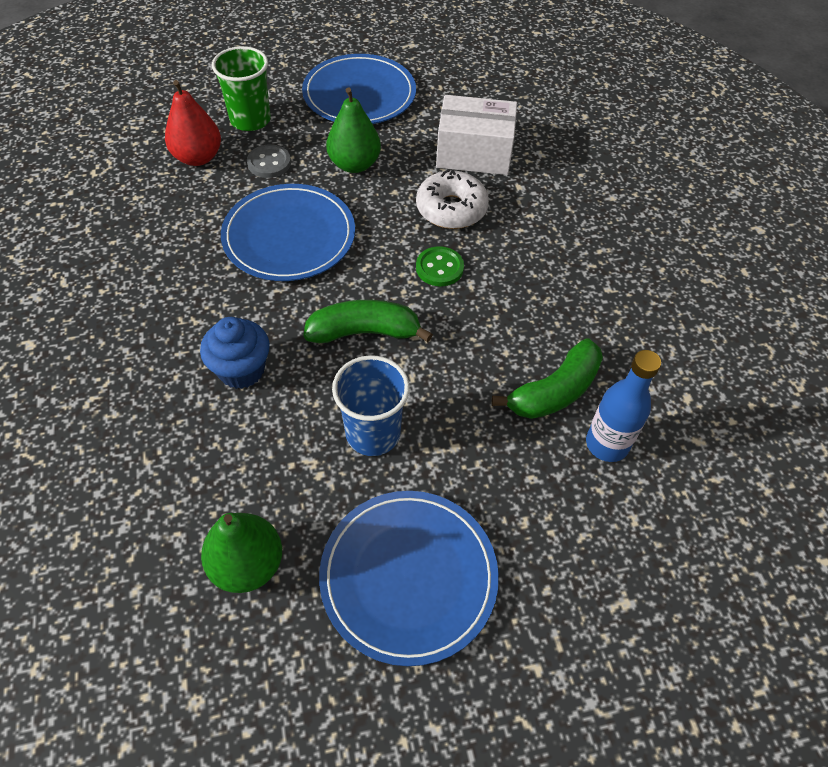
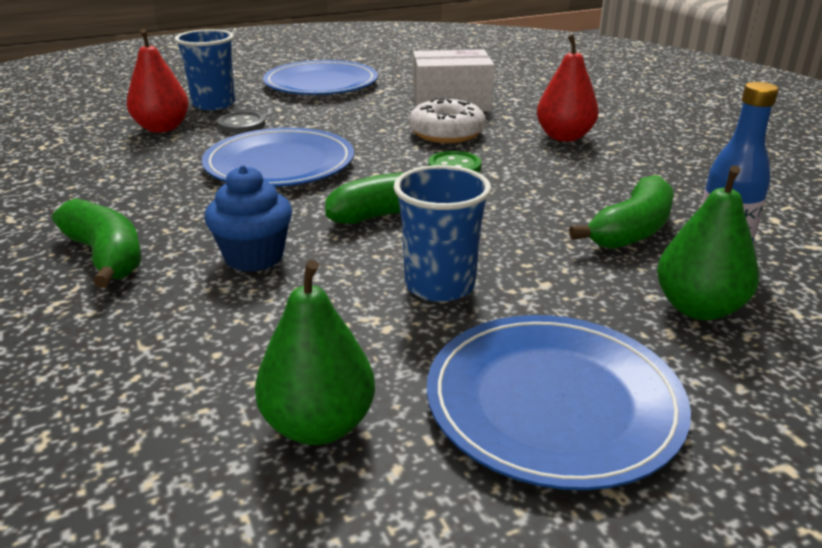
camera: 10 degrees left, 25 degrees down
(131, 347) = (106, 256): none -> green banana
(250, 120) = (214, 104): green cup -> blue cup
(354, 164) = (333, 118): green pear -> green pear (698, 308)
(559, 234) = (564, 137): none -> red pear

